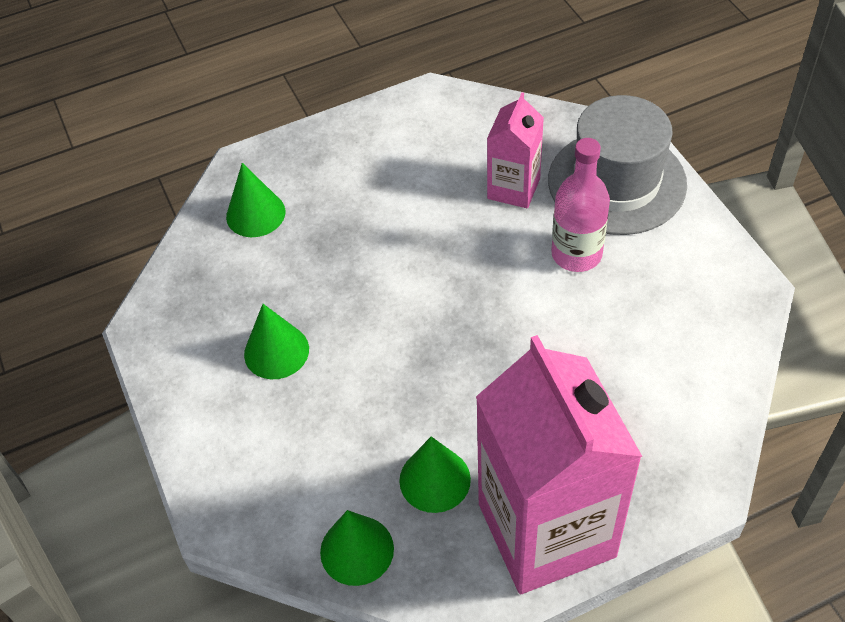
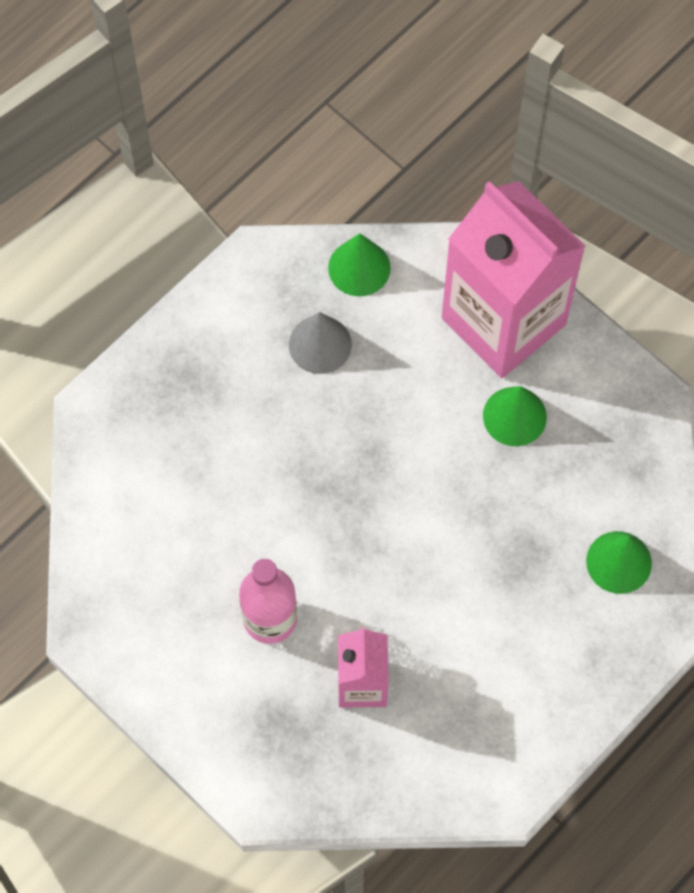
camera: 155 degrees right, 15 degrees up
(435, 480) = (320, 344): green cone -> grey cone
(546, 530) = (213, 333): pink carton -> pink carton (503, 321)
(616, 182) = (255, 728): grey hat -> none

